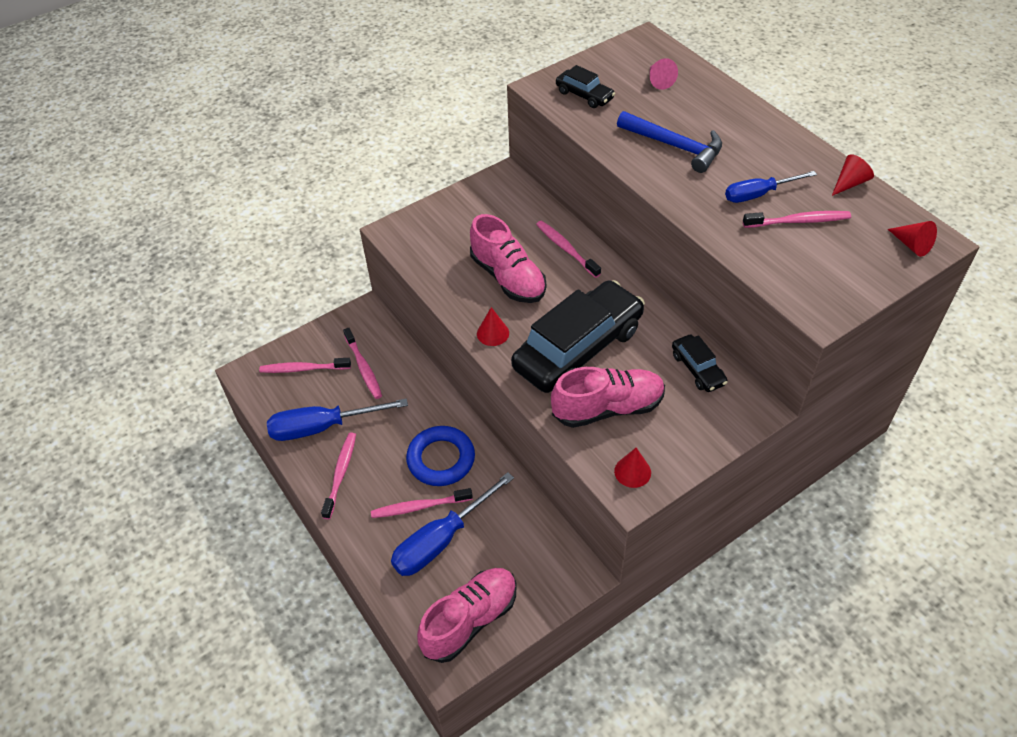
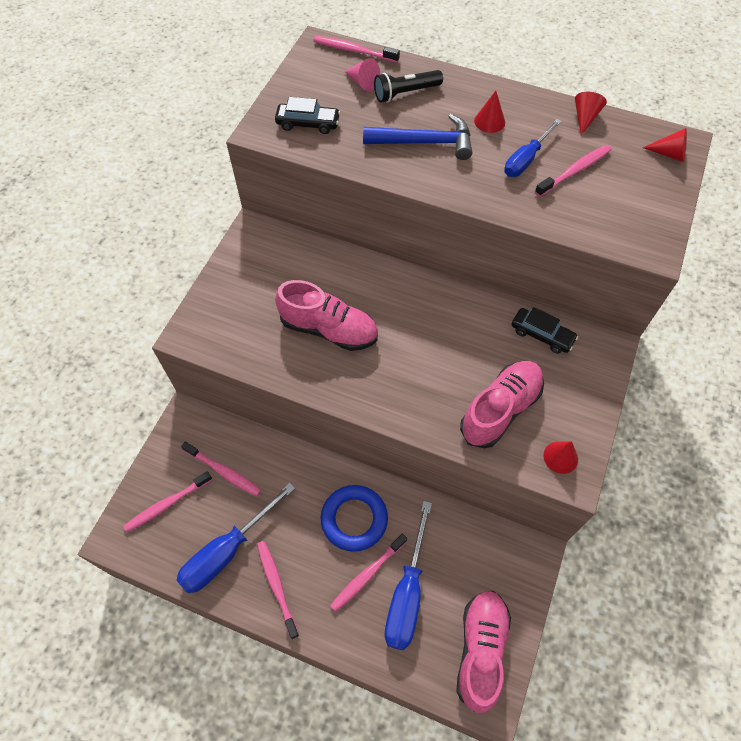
camera: 35 degrees left, 10 degrees up
(493, 333) = (355, 391): red cone -> red cone (489, 121)
(566, 249) = (358, 276): pink toothbrush -> pink toothbrush (354, 50)
(578, 348) = (437, 367): black car -> none
(691, 102) = (405, 93): none -> black flashlight

